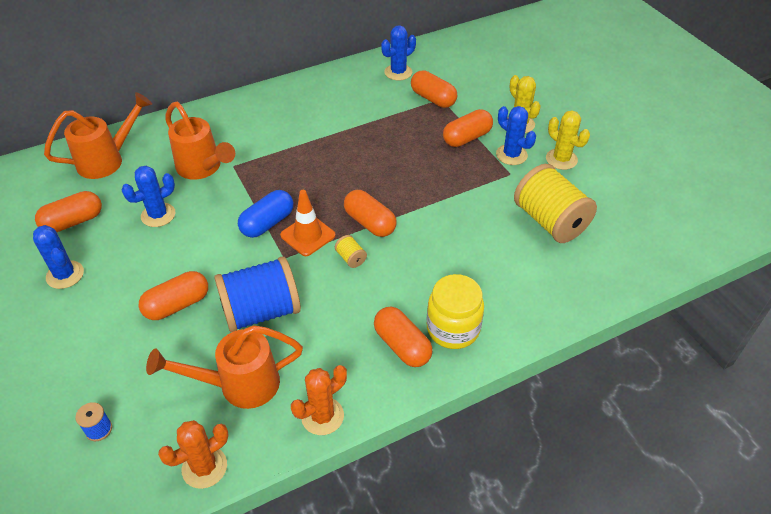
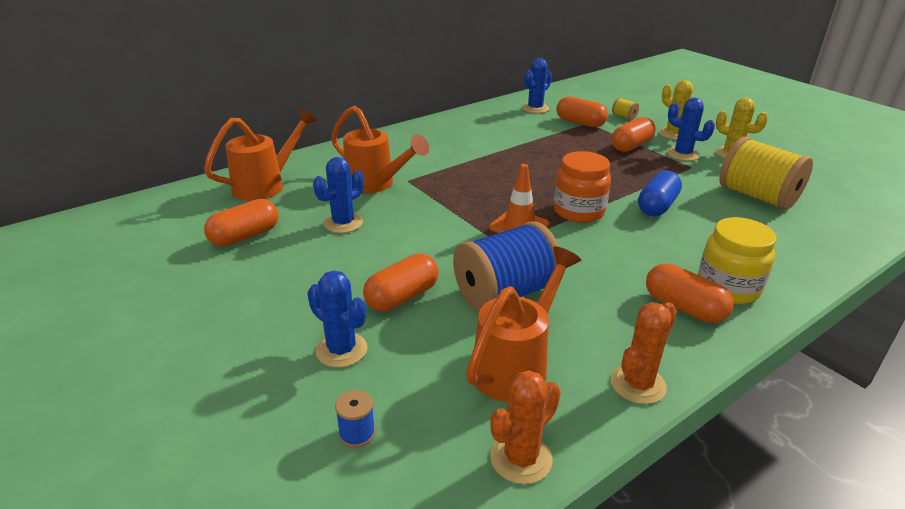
camera: 10 degrees left, 15 degrees down
(65, 275) = (252, 282): blue cactus -> blue cactus (341, 350)
(238, 385) = (517, 365): orange watering can -> orange watering can turned 150 degrees clockwise
(267, 223) = (469, 220): blue capsule -> blue capsule (657, 206)
(351, 258) = (577, 240): yellow spool -> yellow spool (624, 116)
(370, 223) = (578, 211): orange capsule -> orange jar

